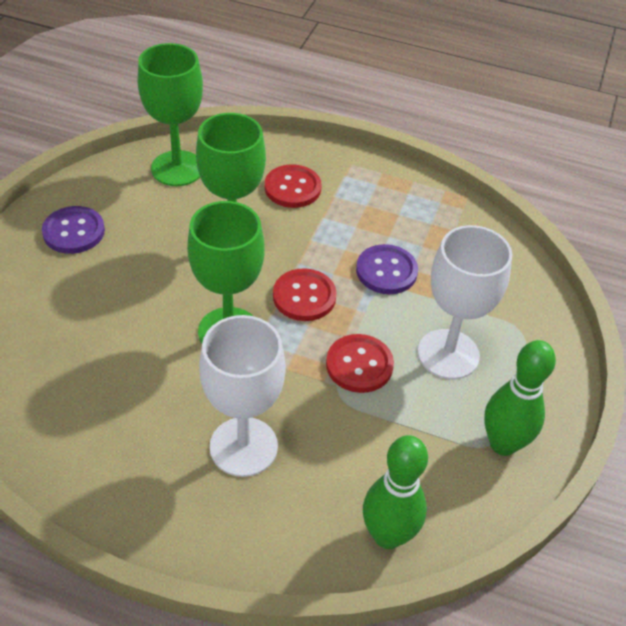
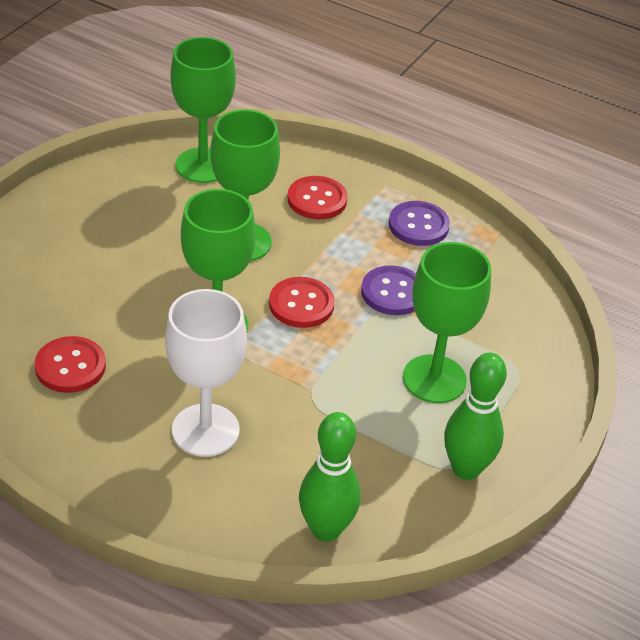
camera: 10 degrees right, 5 degrees down
(74, 232) = (85, 212): purple button -> purple button (418, 225)
(359, 365) = (340, 375): red button -> red button (70, 366)
(448, 354) = (434, 379): white goblet -> green goblet

